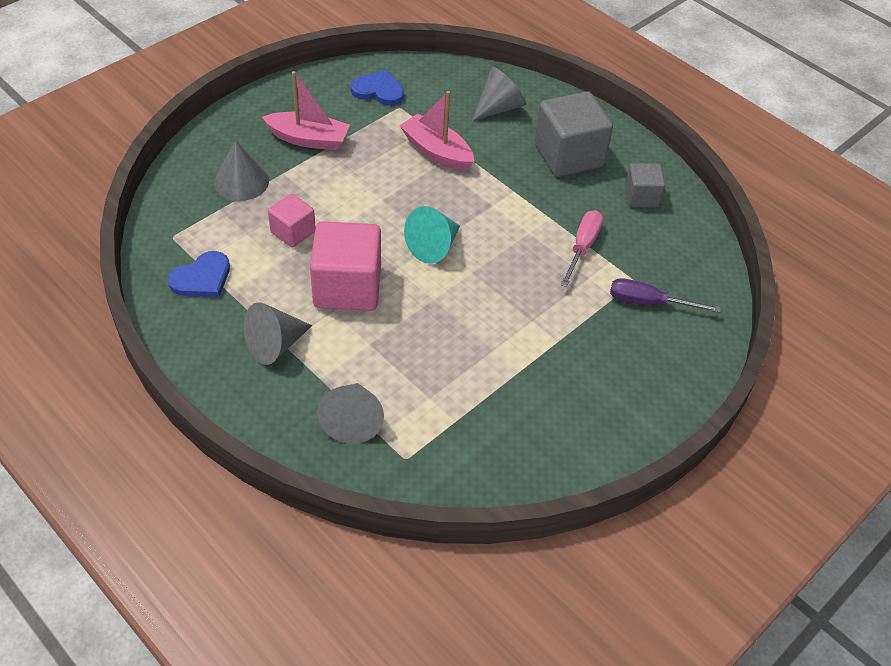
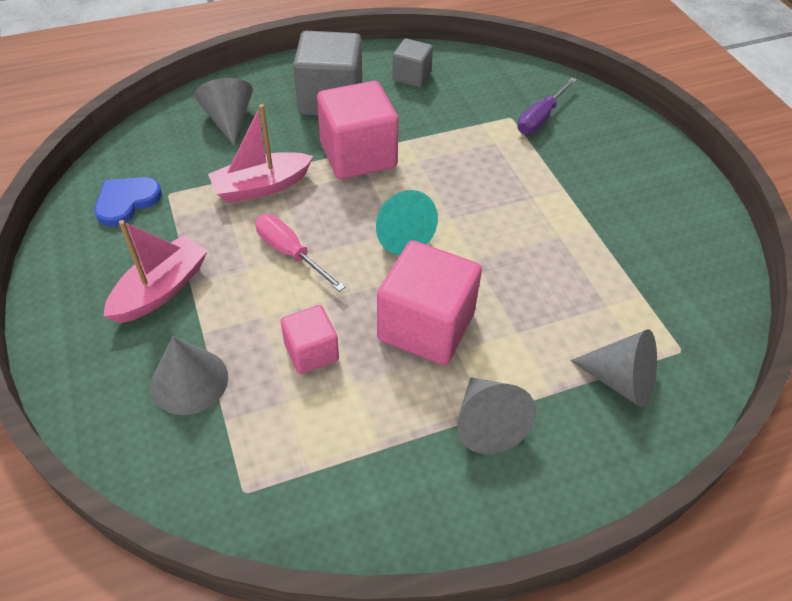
camera: 65 degrees left, 0 degrees up
(202, 278) = (341, 475): blue heart -> none
(509, 194) = (358, 155): none -> pink cube
(582, 247) = (455, 133): pink screwdriver -> pink screwdriver (290, 253)

